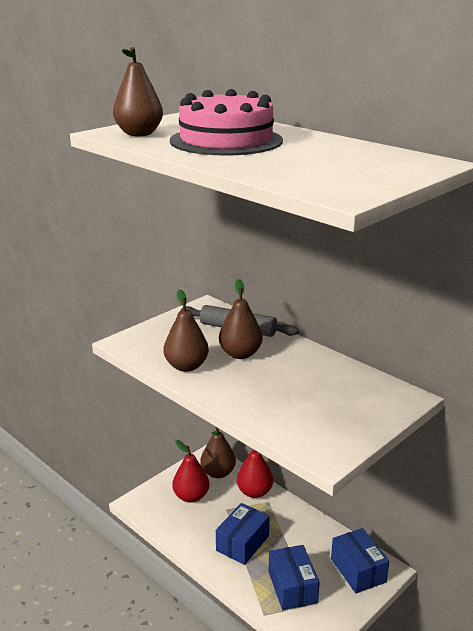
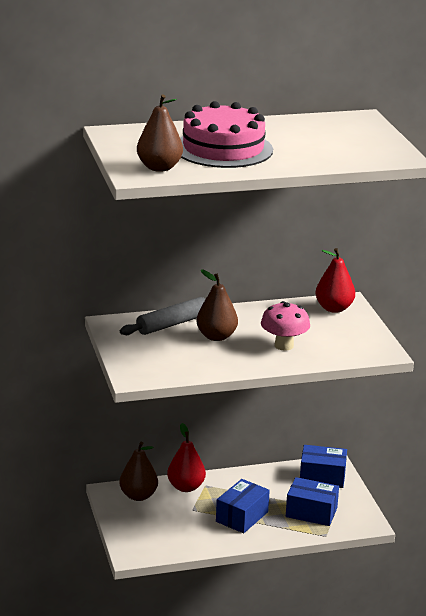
camera: 60 degrees left, 0 degrees up
(186, 366) = (210, 363): brown pear -> none
(191, 496) = (155, 521): red pear -> red pear (334, 308)
(242, 543) = (242, 517): blue box -> blue box turned 60 degrees clockwise
(265, 392) = (284, 345): none -> pink mushroom

